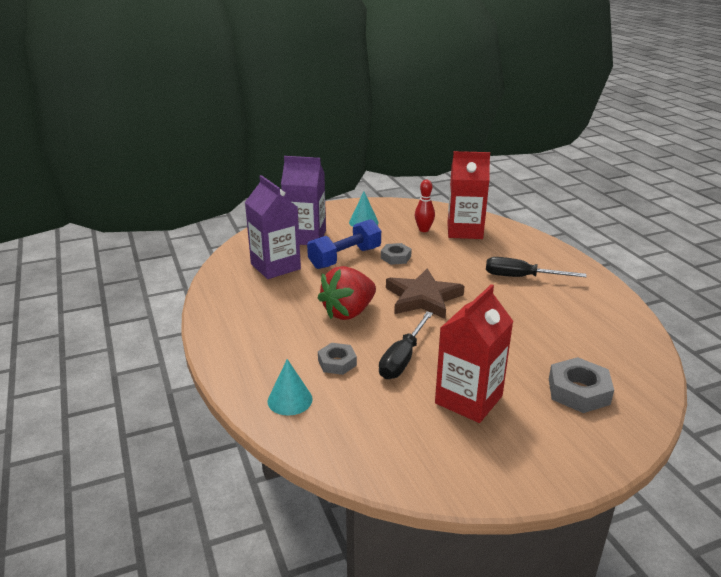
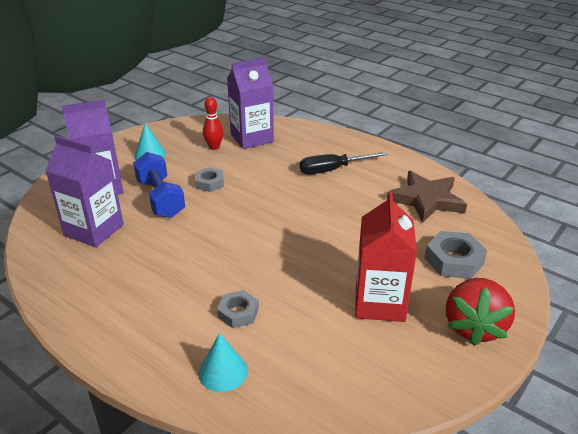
camera: 30 degrees left, 5 degrees up
(345, 258) = (160, 198): blue dumbbell -> blue dumbbell turned 45 degrees counterclockwise
(348, 312) = (208, 255): red strawberry -> red strawberry (474, 327)
(403, 359) = (295, 285): black screwdriver -> none
(423, 298) = (266, 217): brown star -> brown star (426, 199)
(464, 231) = (252, 138): red carton -> purple carton

